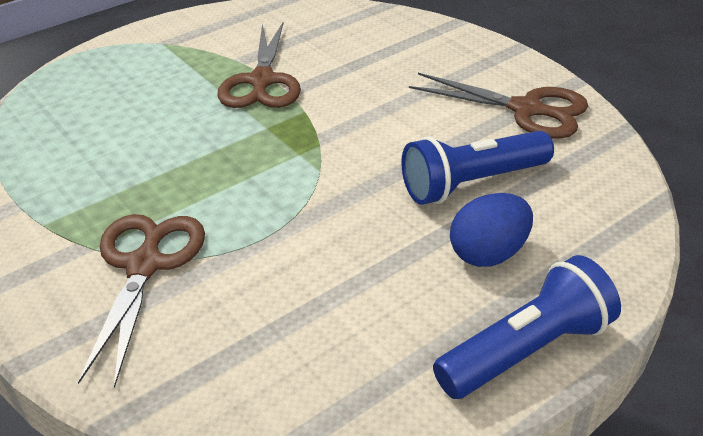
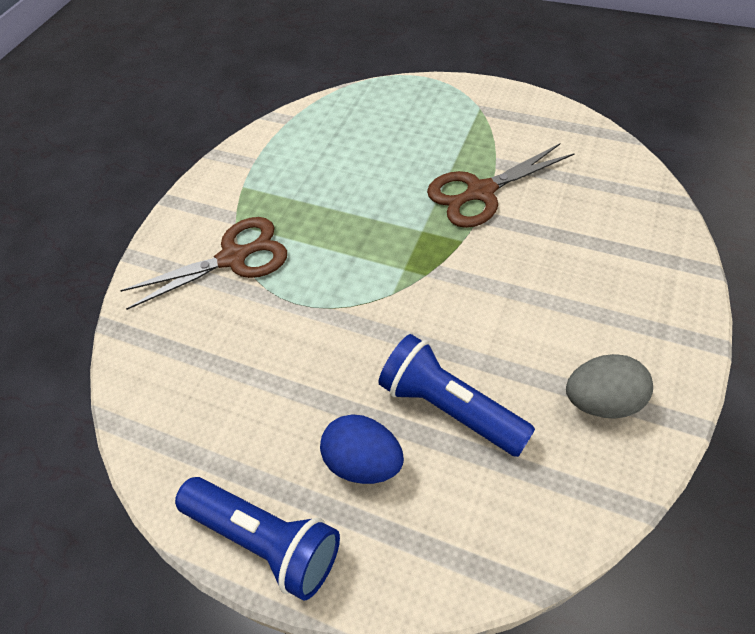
camera: 65 degrees right, 15 degrees up
(526, 109) = (602, 400): brown scissors -> grey egg

